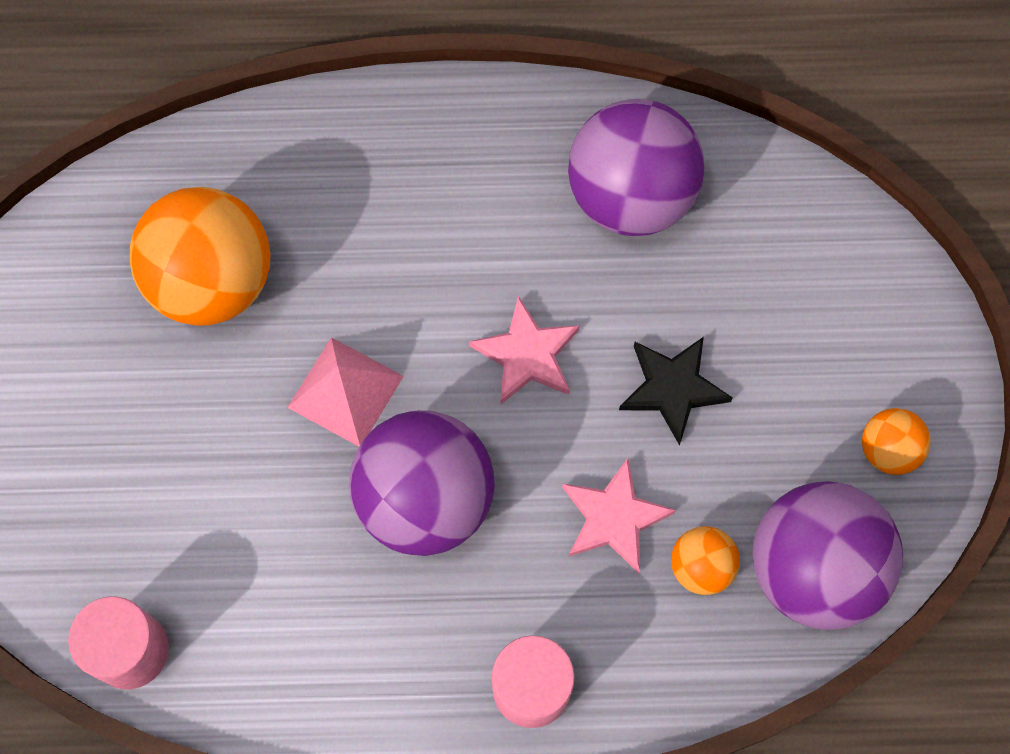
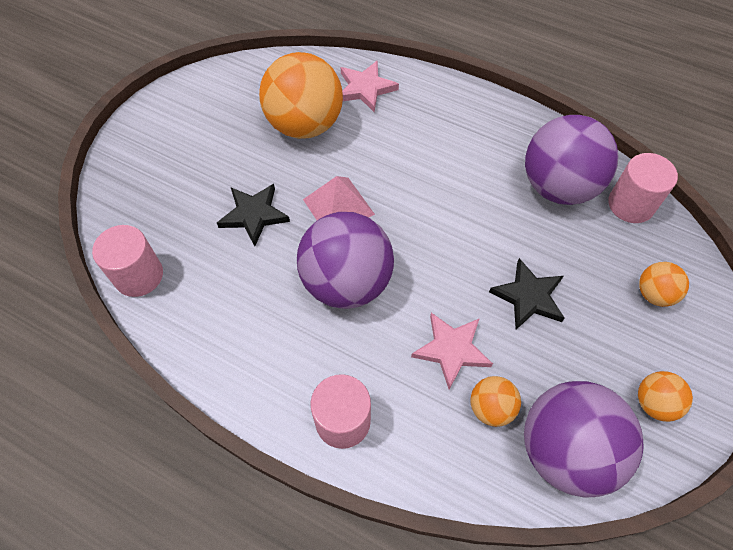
camera: 30 degrees right, 10 degrees down
(233, 470) = (254, 215): none -> black star
(527, 355) = (451, 237): pink star -> pink star (365, 88)
(739, 174) = (631, 204): none -> pink cylinder
(826, 297) = (654, 294): none -> orange ball

